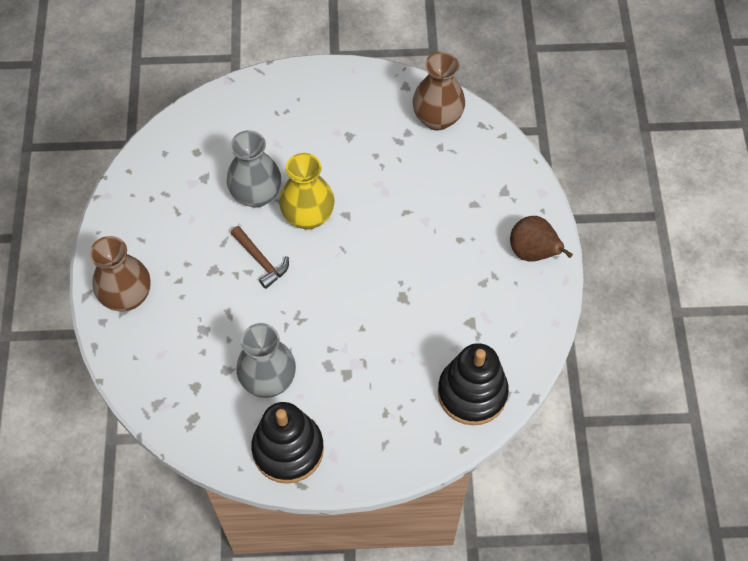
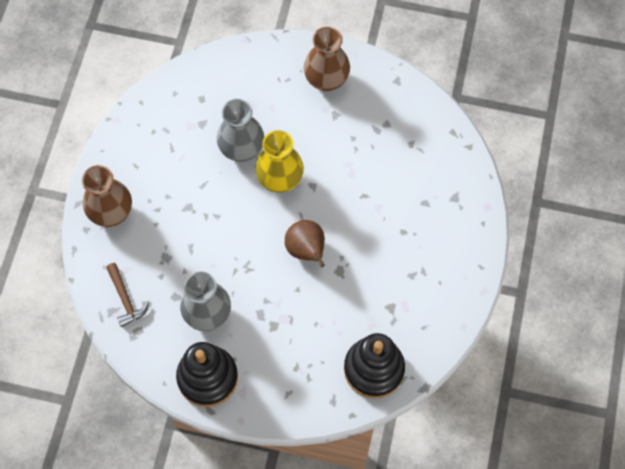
camera: 15 degrees right, 5 degrees up
(260, 260) = (229, 209): brown hammer -> brown hammer (125, 299)
(437, 118) = (416, 117): brown vase -> brown vase (326, 80)
(533, 252) = (463, 259): brown pear -> brown pear (306, 250)

